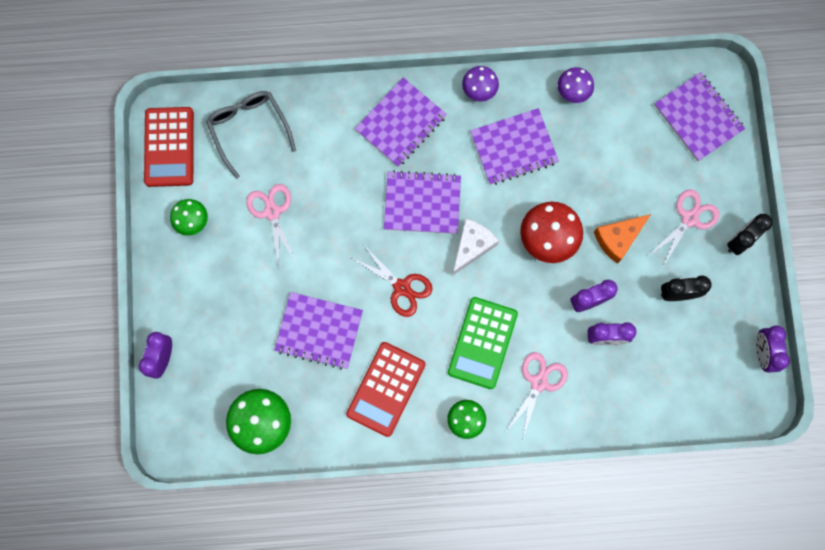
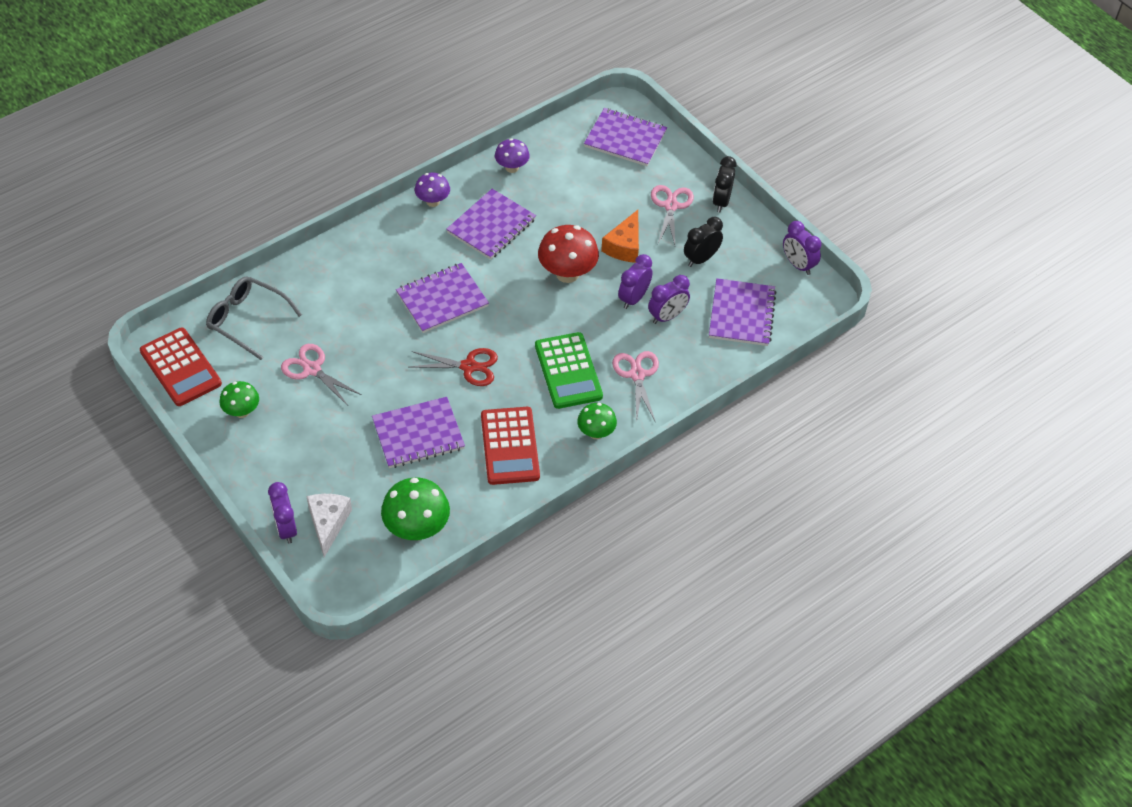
camera: 35 degrees left, 25 degrees down
(401, 123) = (382, 254): purple notebook -> purple notebook (742, 314)
(472, 246) = (508, 309): white cheese -> white cheese (328, 523)

